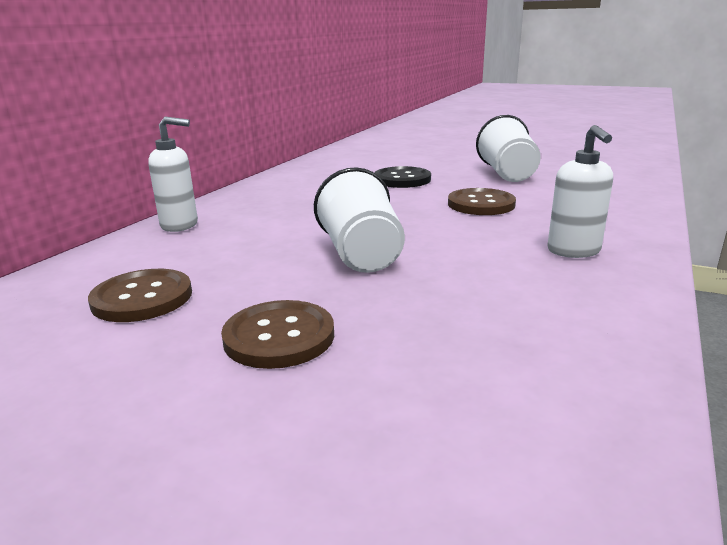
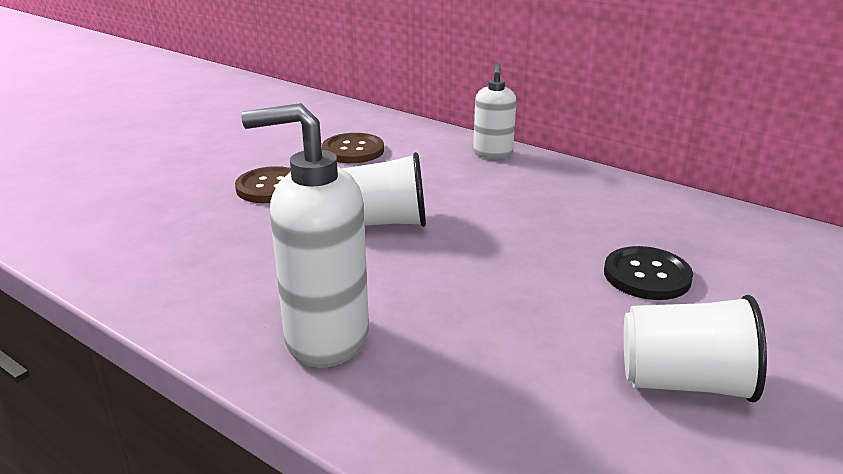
camera: 100 degrees right, 5 degrees up
(481, 204) = (513, 316): brown button -> none
(574, 251) = (325, 338): white soap dispenser -> white soap dispenser, size x1.70

